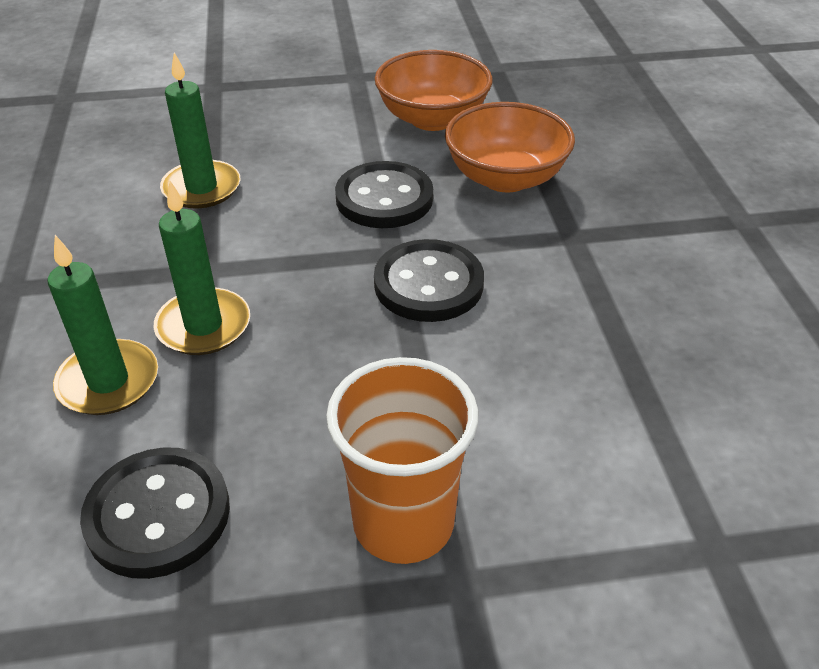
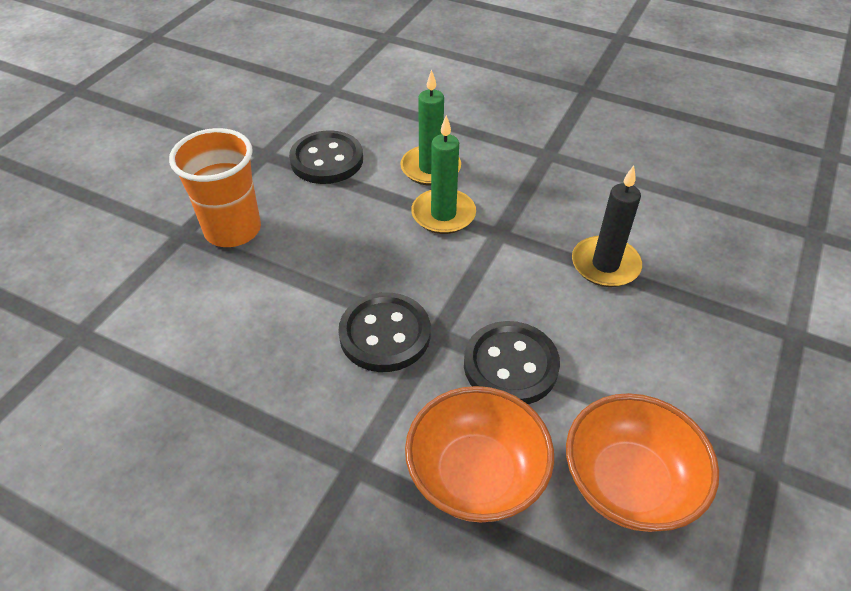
camera: 125 degrees right, 5 degrees up
(201, 188) = (605, 265): green candle -> black candle

